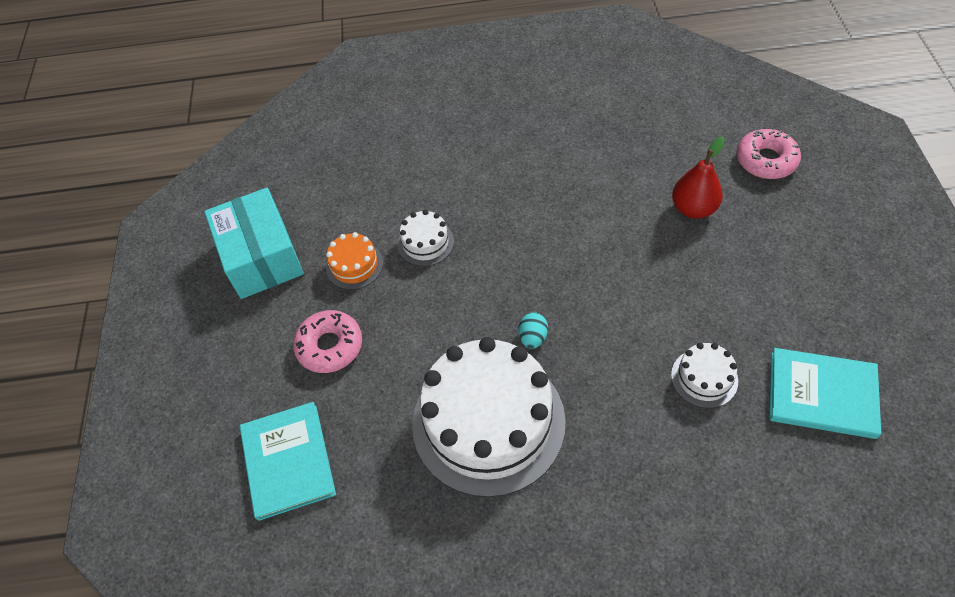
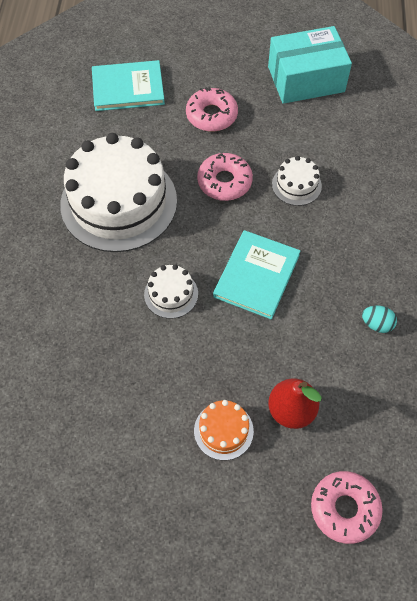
camera: 95 degrees right, 5 degrees up
(354, 265) = (284, 135): orange cake -> orange cake (223, 430)
(434, 312) = (224, 182): none -> pink donut
(533, 337) = (182, 244): turquoise egg -> turquoise egg (376, 324)
(704, 378) = (107, 359): white cake -> white cake (171, 294)
(822, 394) = (63, 448): turquoise book -> turquoise book (256, 276)

